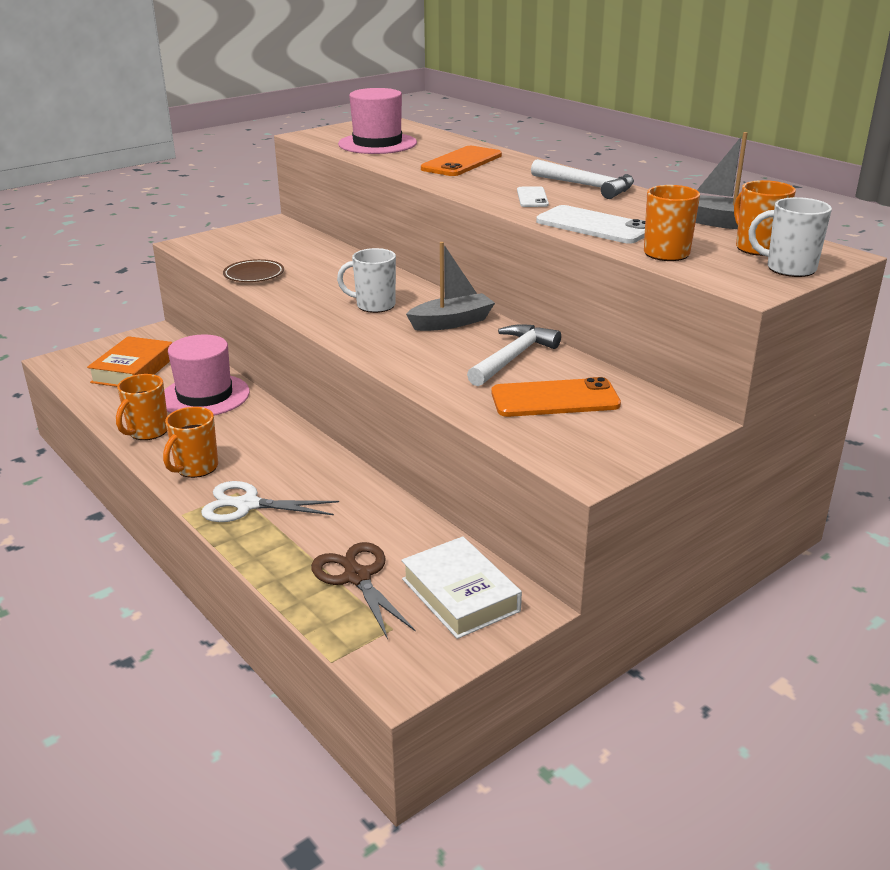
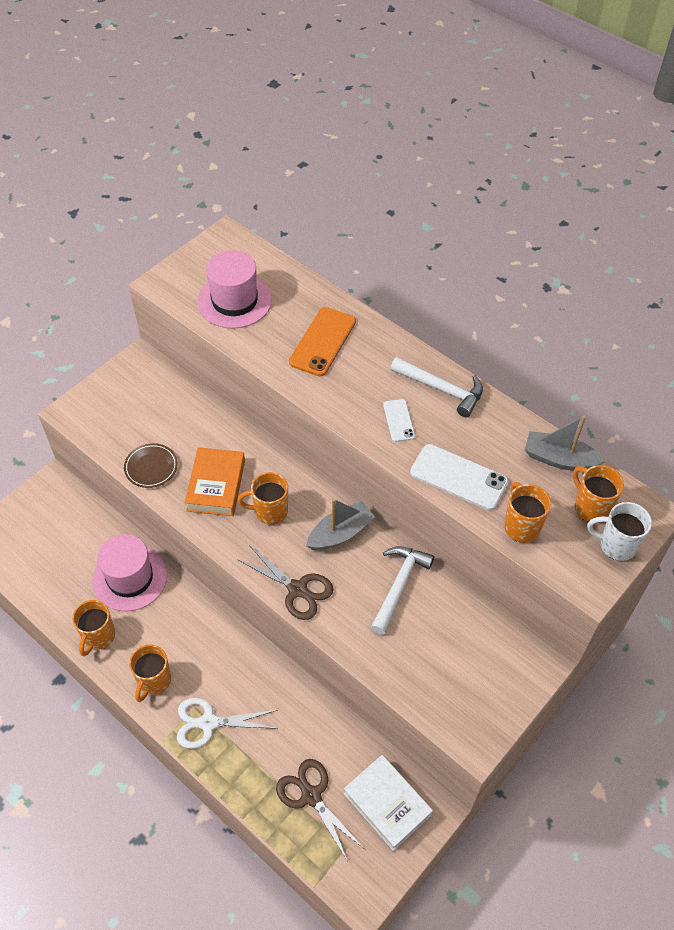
camera: 10 degrees left, 25 degrees up
(133, 370) = (55, 545): orange book -> orange book (216, 485)
(374, 305) = (270, 511): white mug -> orange mug
(386, 352) = (297, 589): none -> brown scissors
(555, 399) = (440, 645): orange phone -> none

